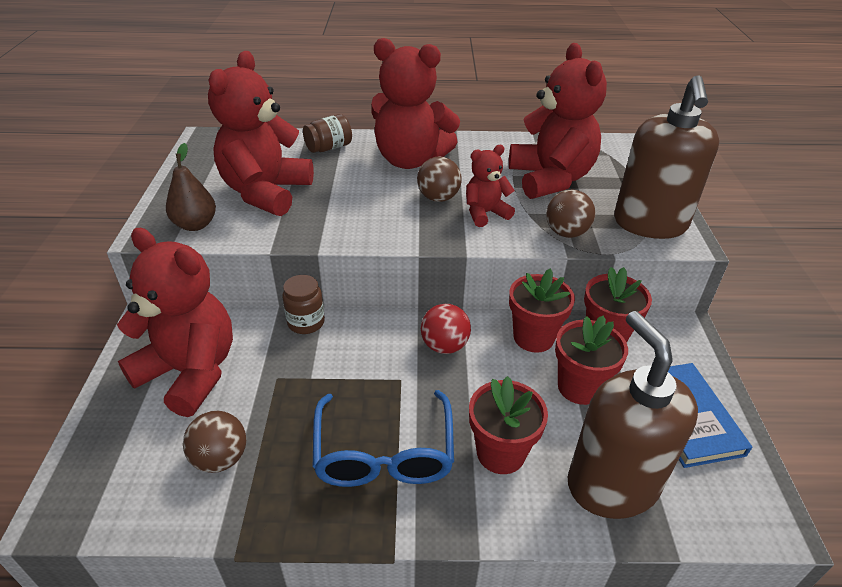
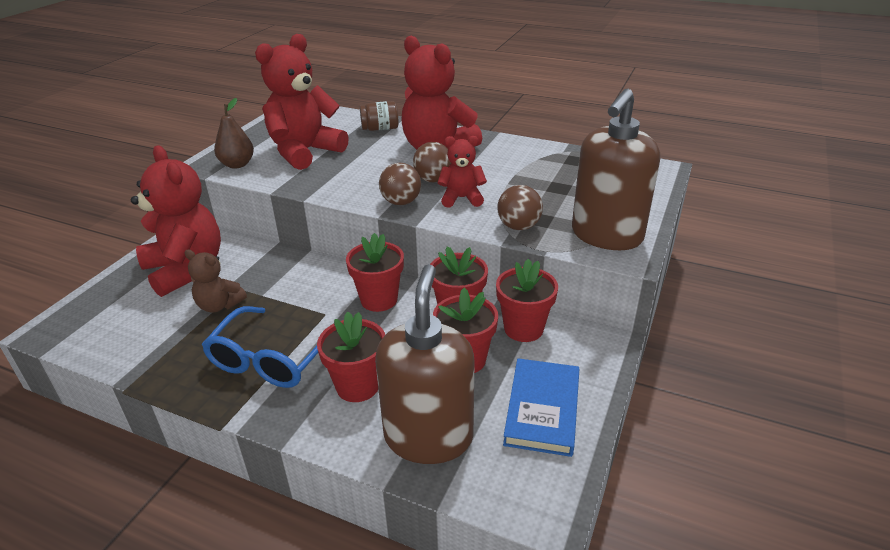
camera: 25 degrees right, 5 degrees down
(221, 458) = (162, 329): brown ball -> brown ball (401, 202)
(269, 405) = (219, 305): none -> brown teddy bear
(306, 322) = (288, 257): brown jar -> none
(444, 346) = (379, 300): red ball -> red flower pot
(550, 179) = (547, 183): red teddy bear -> none

